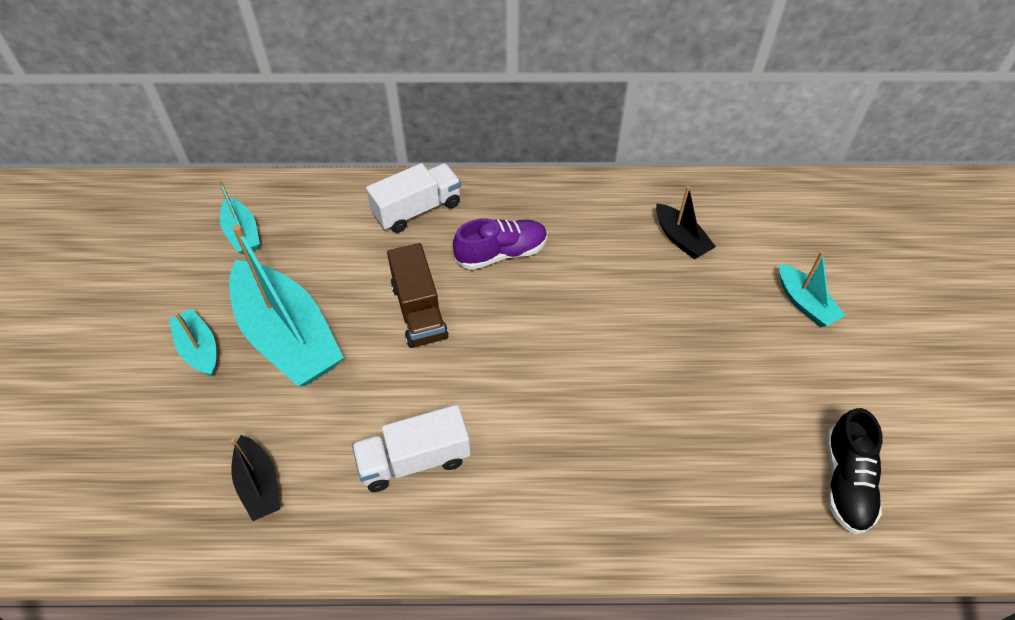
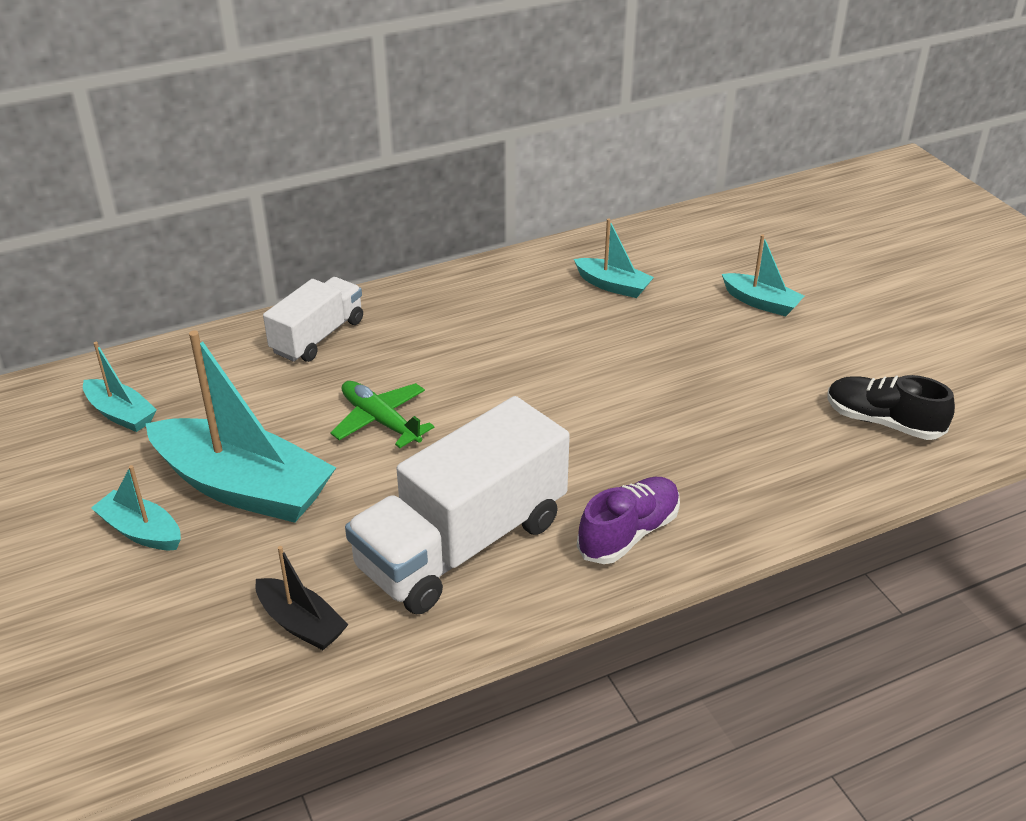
camera: 25 degrees left, 15 degrees down
(414, 460) = (462, 544): white truck -> white truck, size x1.74
(419, 311) = (380, 421): brown truck -> green plane
(501, 253) = (437, 347): purple shoe -> purple shoe (628, 533)
(681, 239) = (613, 286): black boat -> turquoise boat
(846, 481) = (883, 422): black shoe -> black shoe turned 135 degrees clockwise

